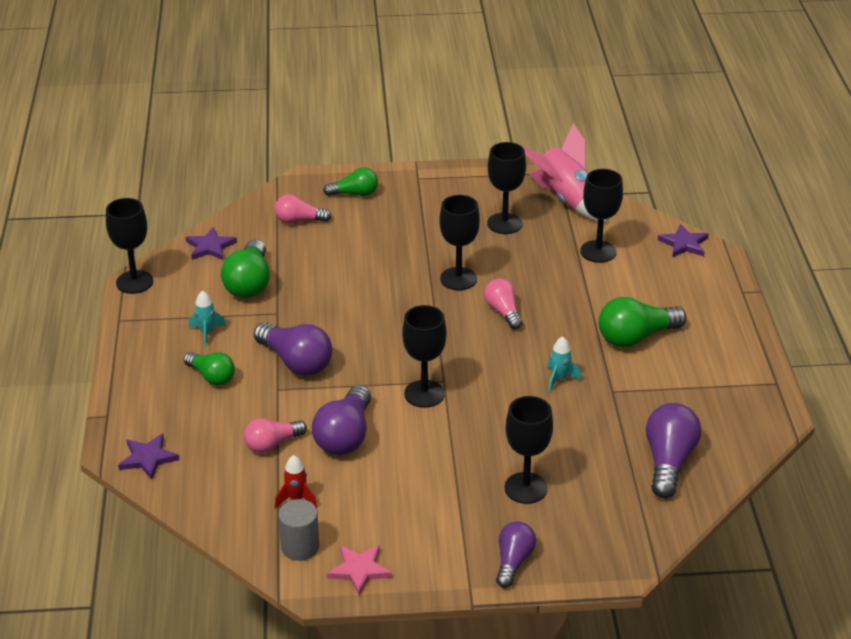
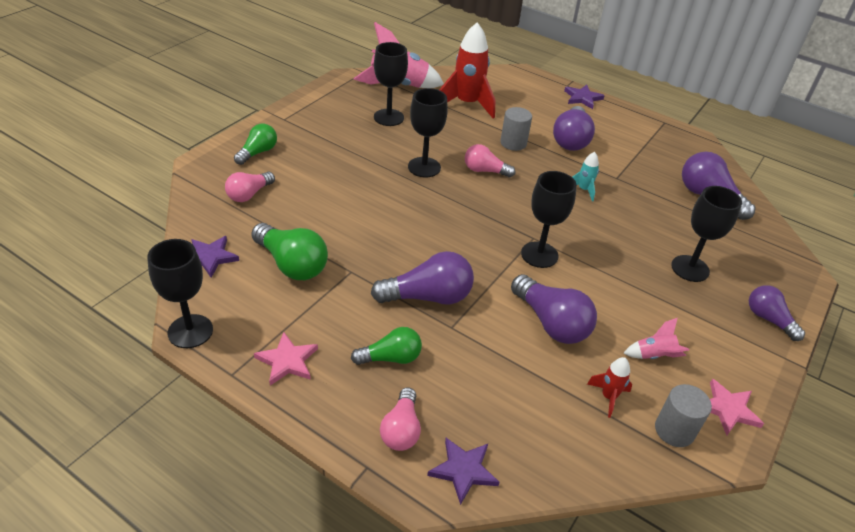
camera: 55 degrees left, 5 degrees up
(156, 335) = (287, 361): none -> pink star
(207, 333) = (325, 326): turquoise rocket -> none
(272, 444) = (522, 371): pink light bulb -> pink light bulb (401, 430)
(375, 507) = (654, 356): none -> pink rocket
(574, 307) = (513, 143): none -> grey cylinder
(598, 251) = (467, 104): black goblet -> red rocket
(636, 337) = (571, 140): green light bulb -> purple light bulb
(684, 244) = (498, 76): purple star -> purple star (582, 98)

